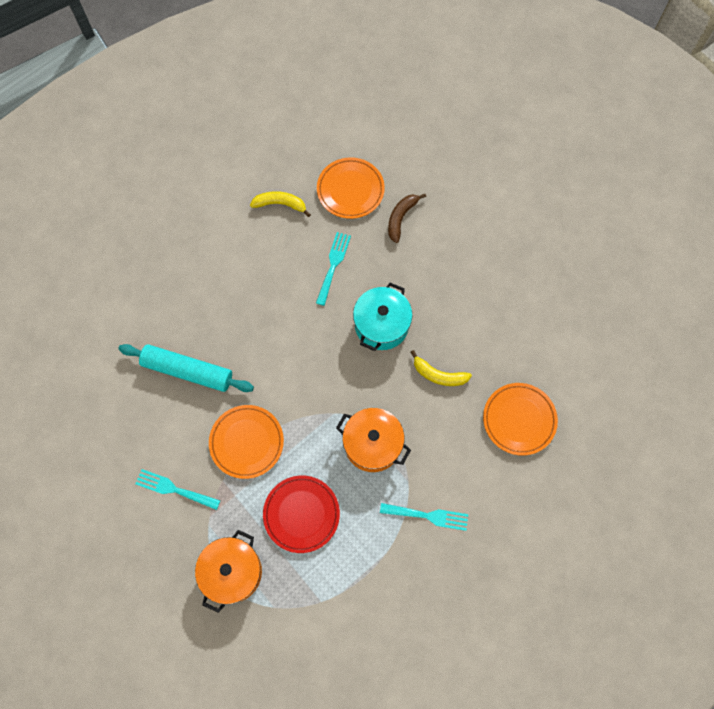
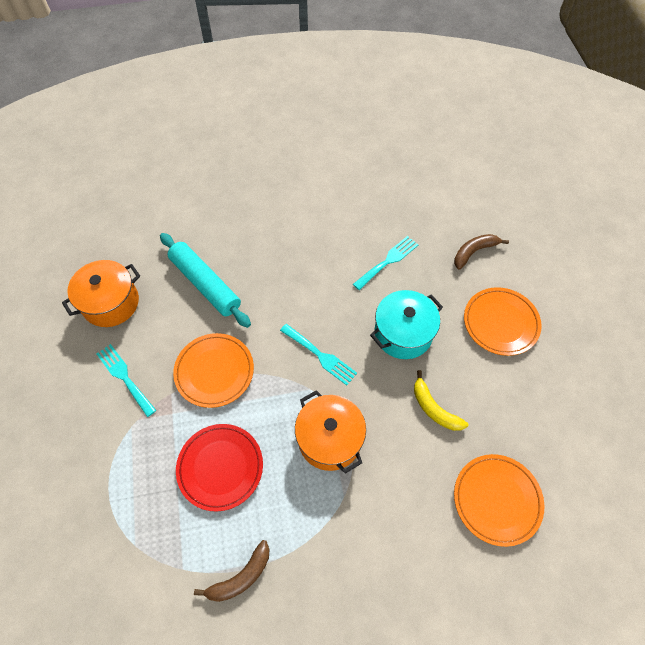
camera: 30 degrees right, 10 degrees down
(232, 572) = (121, 485): orange pot -> orange pot (111, 303)
(280, 204) = (370, 192): yellow banana -> none
(350, 190) = (439, 209): orange plate -> orange plate (500, 323)
(367, 581) = (241, 577): none -> brown banana
(428, 516) = (344, 545): turquoise fork -> turquoise fork (320, 356)

